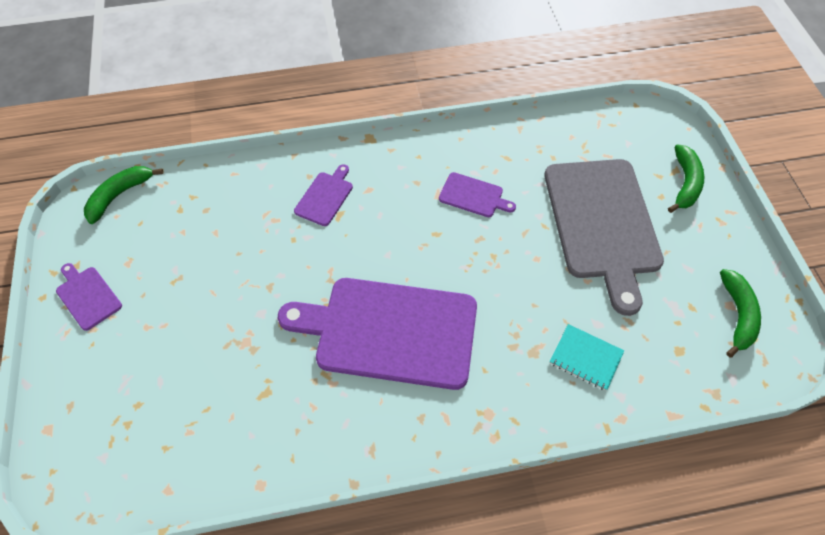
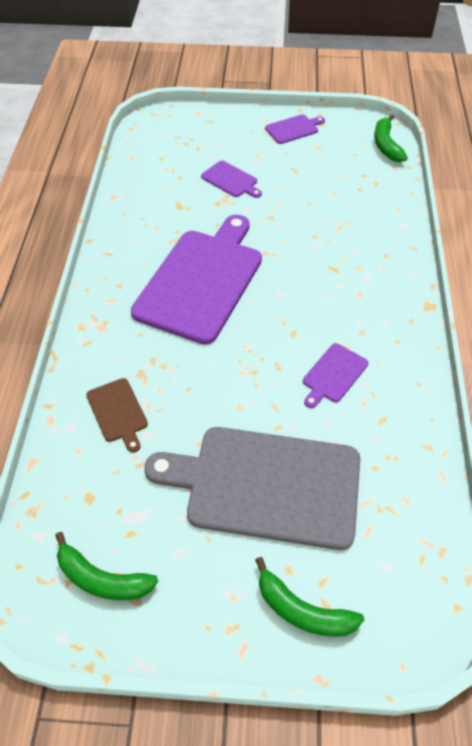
camera: 105 degrees right, 5 degrees down
(119, 195) = (386, 145): green banana -> green banana turned 150 degrees counterclockwise
(325, 197) = (358, 262): purple cutting board -> purple cutting board (231, 180)
(586, 358) = (118, 412): turquoise notebook -> brown cutting board

